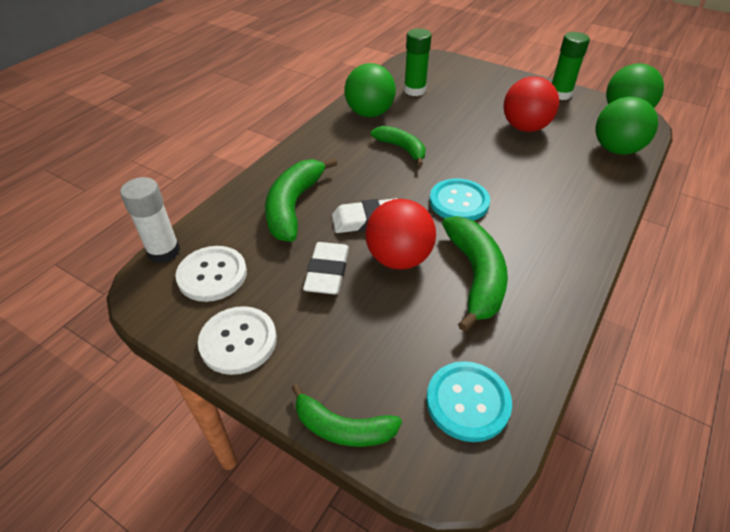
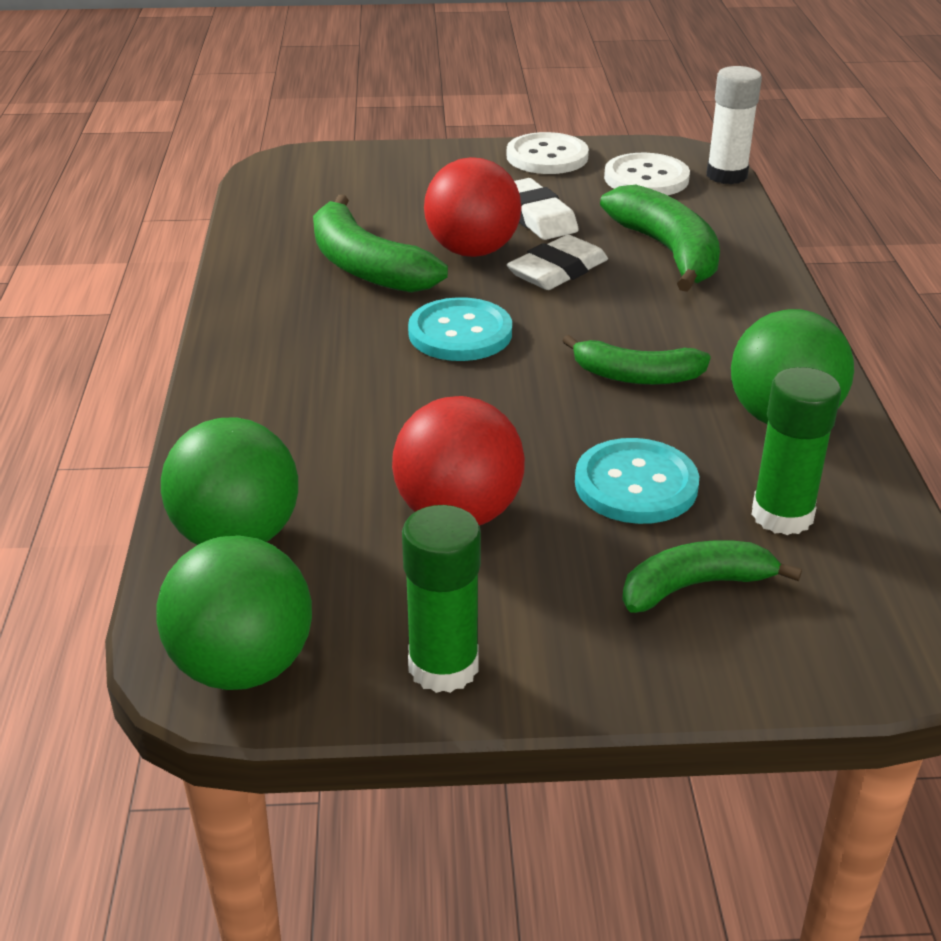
camera: 145 degrees right, 10 degrees down
(342, 428) = (397, 151): green banana -> green banana (695, 586)
(468, 402) = (304, 190): turquoise button -> turquoise button (636, 484)

